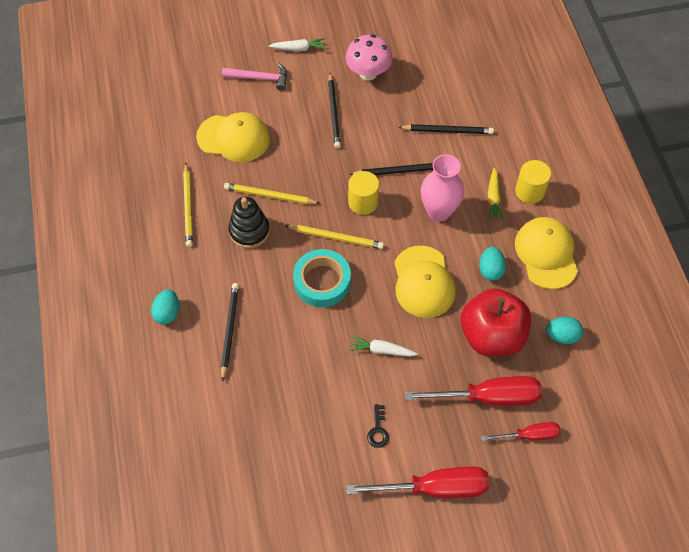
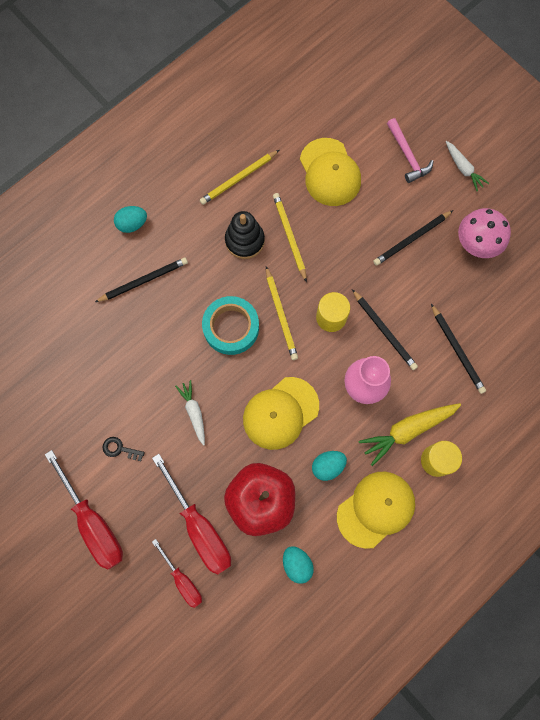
camera: 60 degrees right, 15 degrees up
(378, 430) = (119, 449): black key -> black key turned 45 degrees clockwise
(493, 198) = (407, 430): yellow carrot -> yellow carrot, size x1.63

